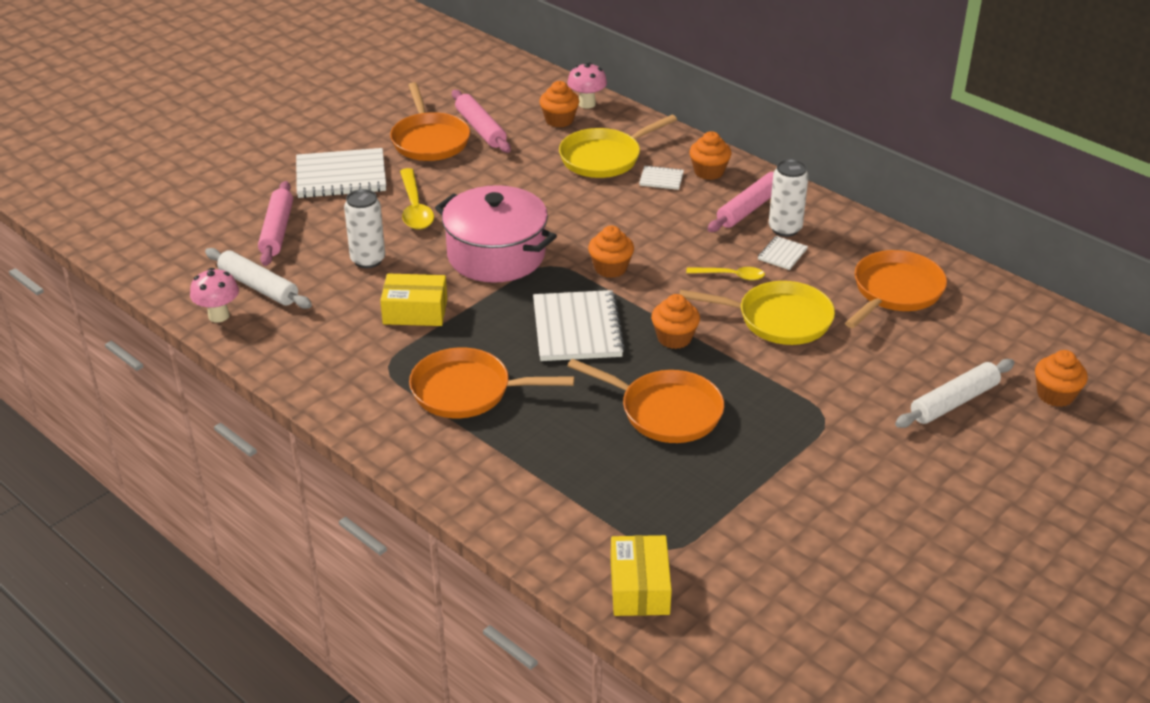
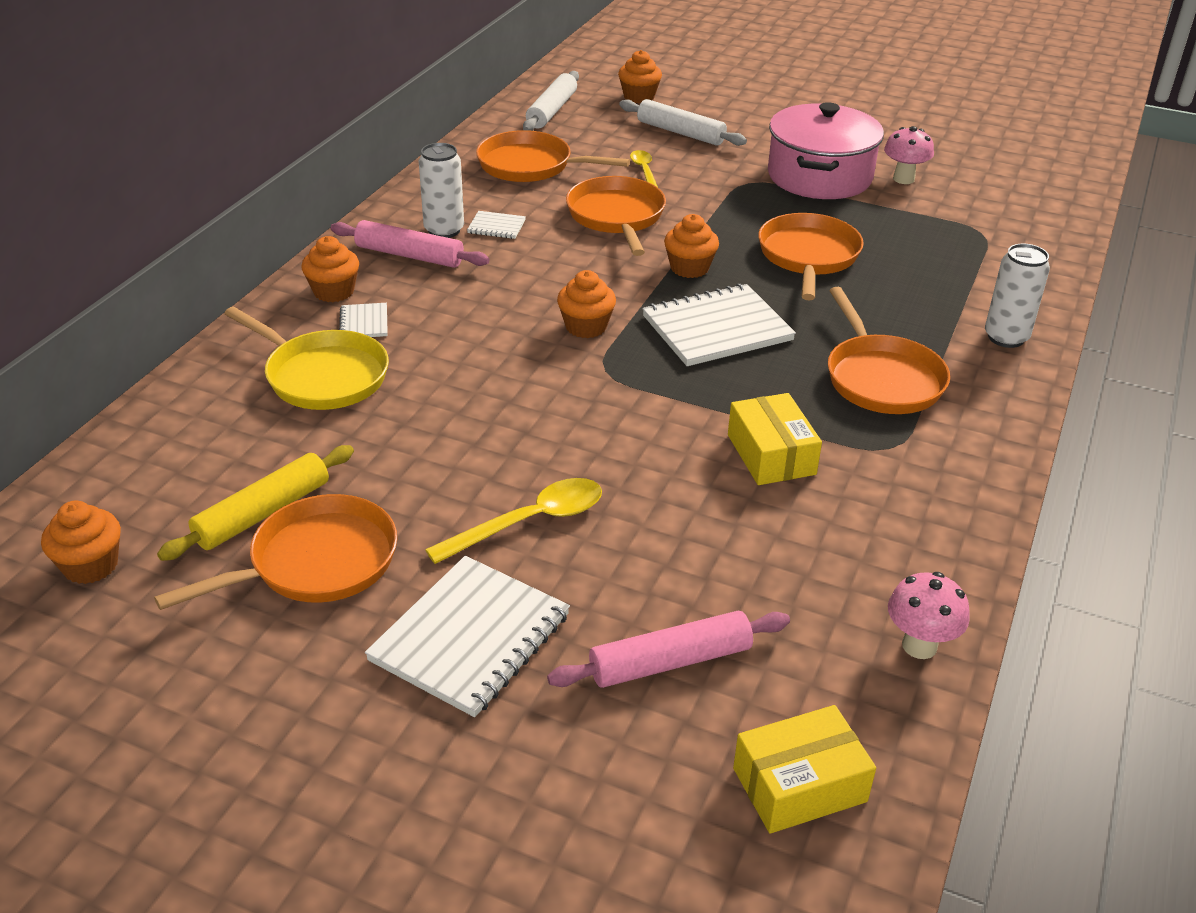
camera: 110 degrees left, 0 degrees up
(258, 287) = (824, 627): white rolling pin -> white rolling pin (552, 110)
(341, 176) = (470, 638): white notebook -> white notebook turned 60 degrees clockwise
(368, 260) = (687, 531): white can -> white can (1006, 337)
(480, 129) = (263, 513): pink rolling pin -> yellow rolling pin
(496, 255) = (608, 417): pink pot -> pink pot (819, 176)
(559, 120) = (217, 437): orange cupcake -> orange cupcake (90, 565)
(587, 104) = (158, 420): pink mushroom -> pink mushroom (903, 179)
(640, 587) = (1035, 237): yellow box -> yellow box (799, 784)
(731, 276) = (555, 250): yellow spoon -> yellow spoon (644, 171)
(778, 319) = (617, 217): yellow pan -> orange pan

